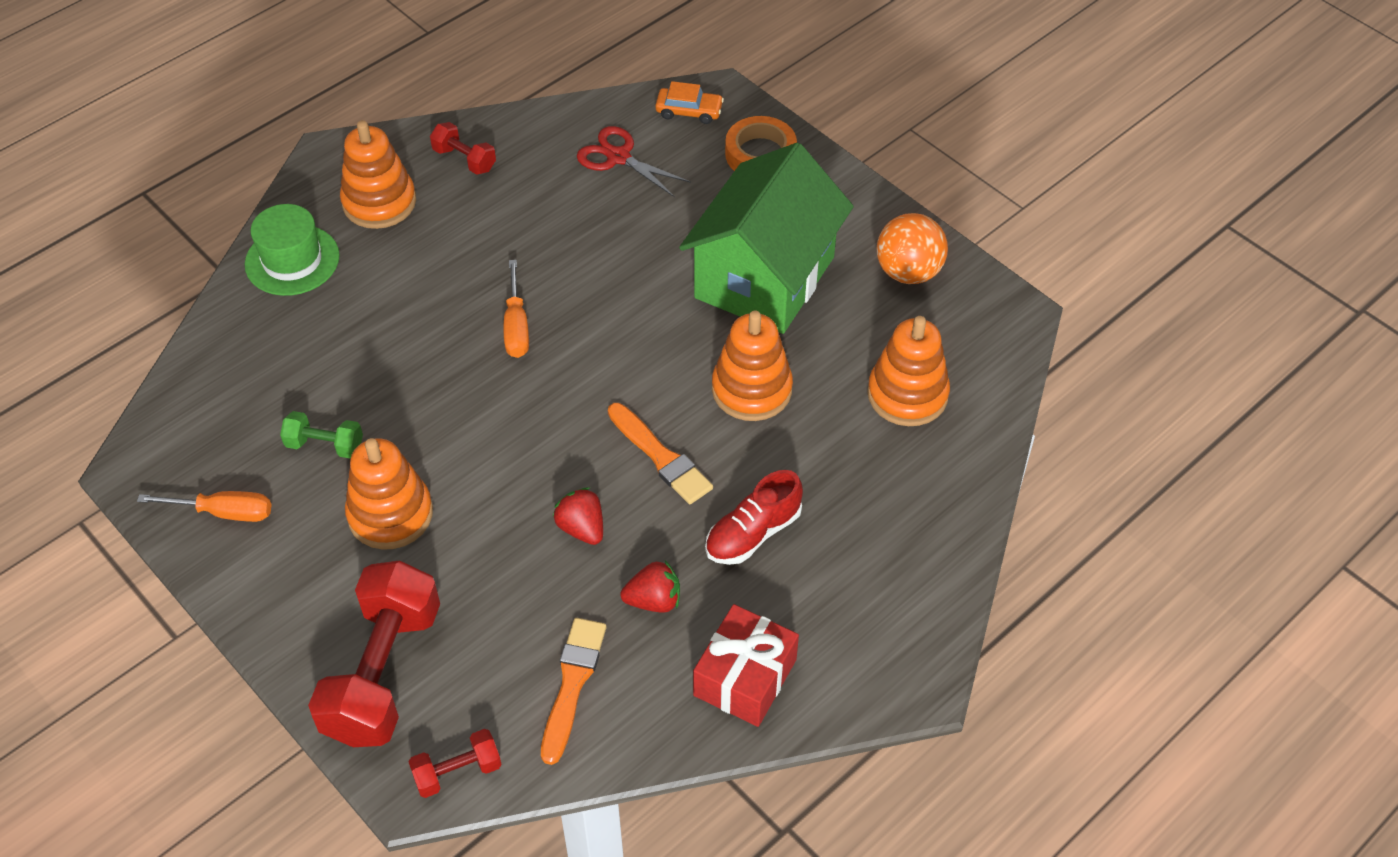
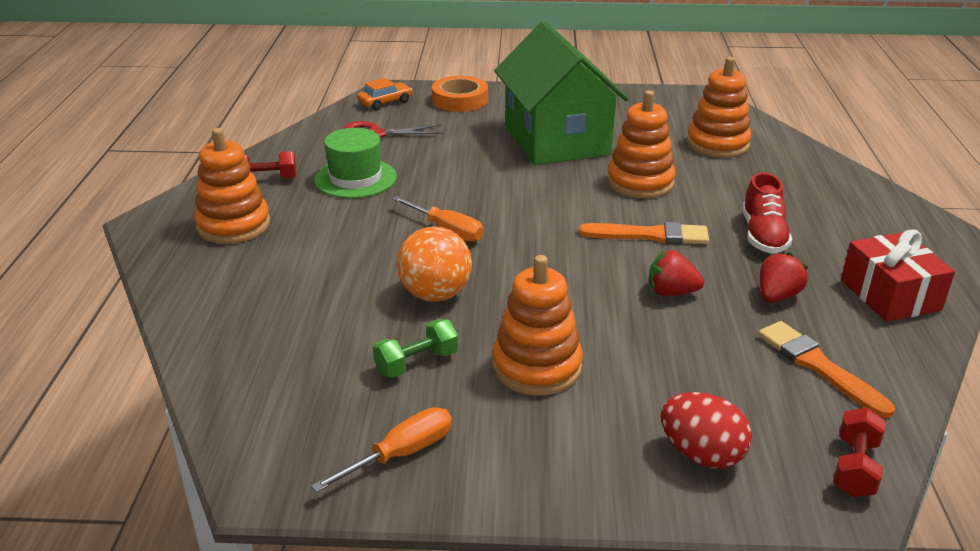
camera: 45 degrees left, 20 degrees down
(292, 260) = (208, 285): green hat -> green hat (355, 178)
(383, 673) = (701, 454): red dumbbell -> red egg
(908, 272) = (624, 105): orange ball -> orange ball (435, 294)

